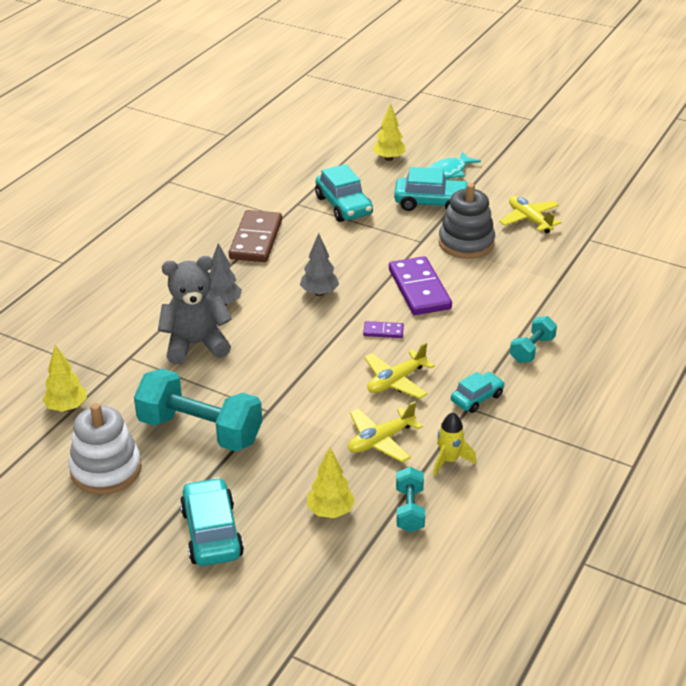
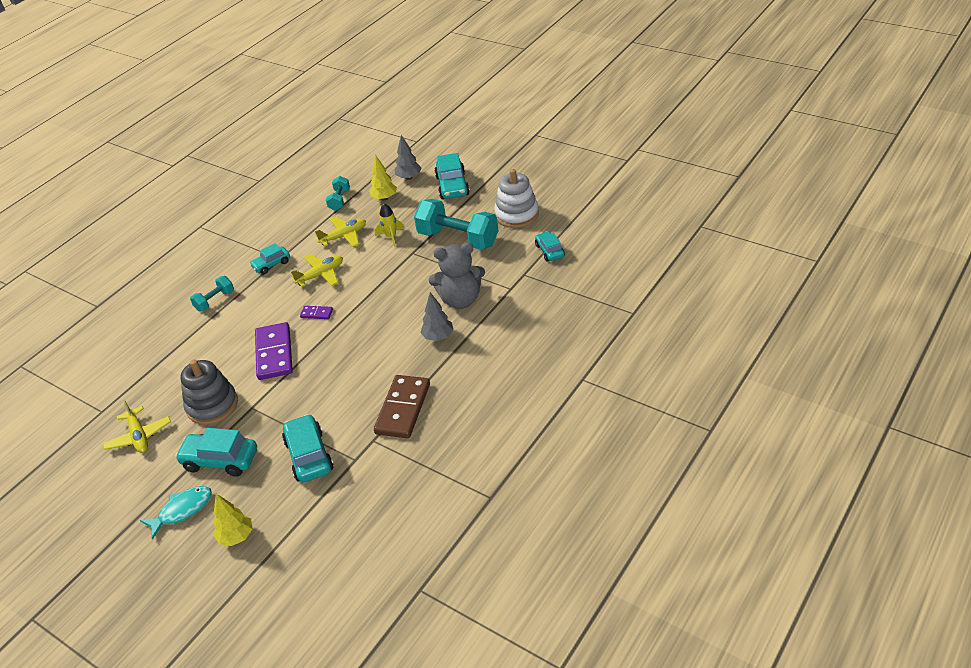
camera: 170 degrees left, 5 degrees up
(67, 407) = (549, 251): yellow tree -> turquoise car
(319, 293) = (357, 348): grey tree -> grey tree (409, 177)
(449, 460) = (306, 226): yellow rocket -> yellow rocket (391, 237)

